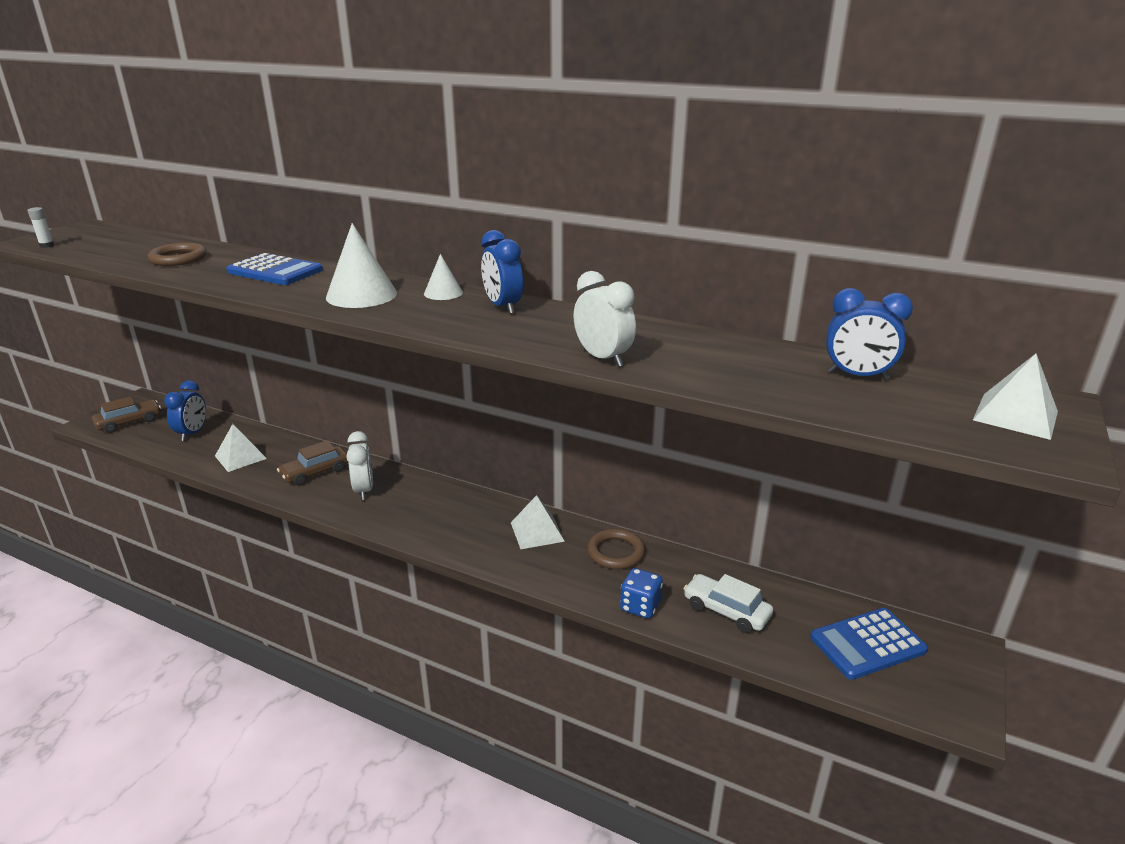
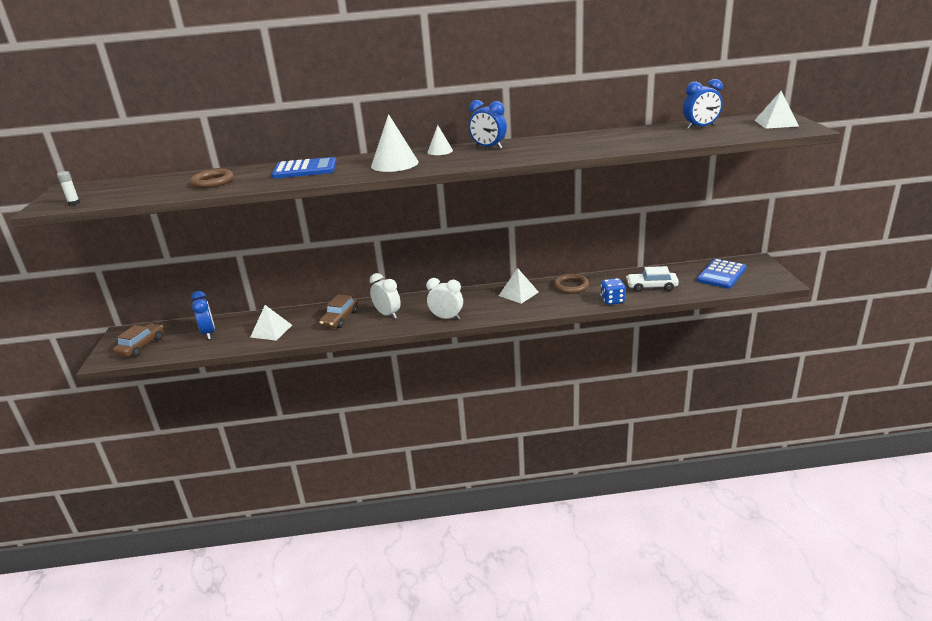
camera: 30 degrees left, 0 degrees up
(603, 358) = (586, 151): white clock -> white clock (446, 318)

